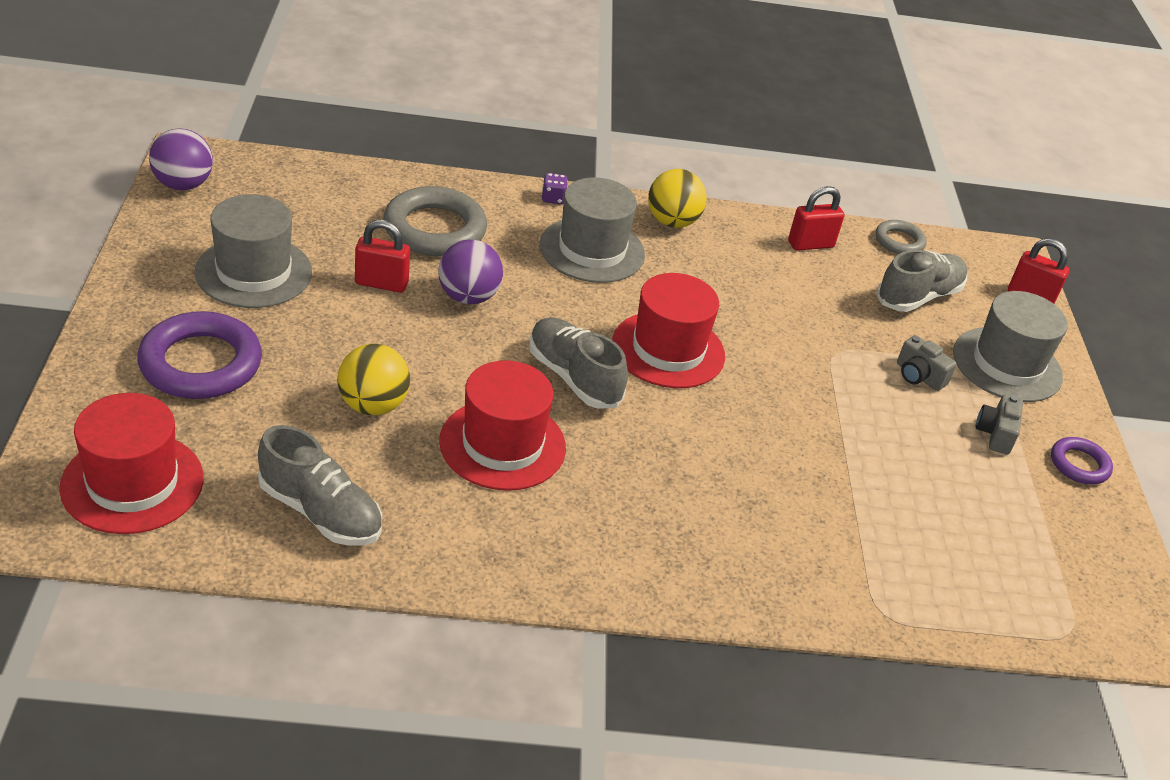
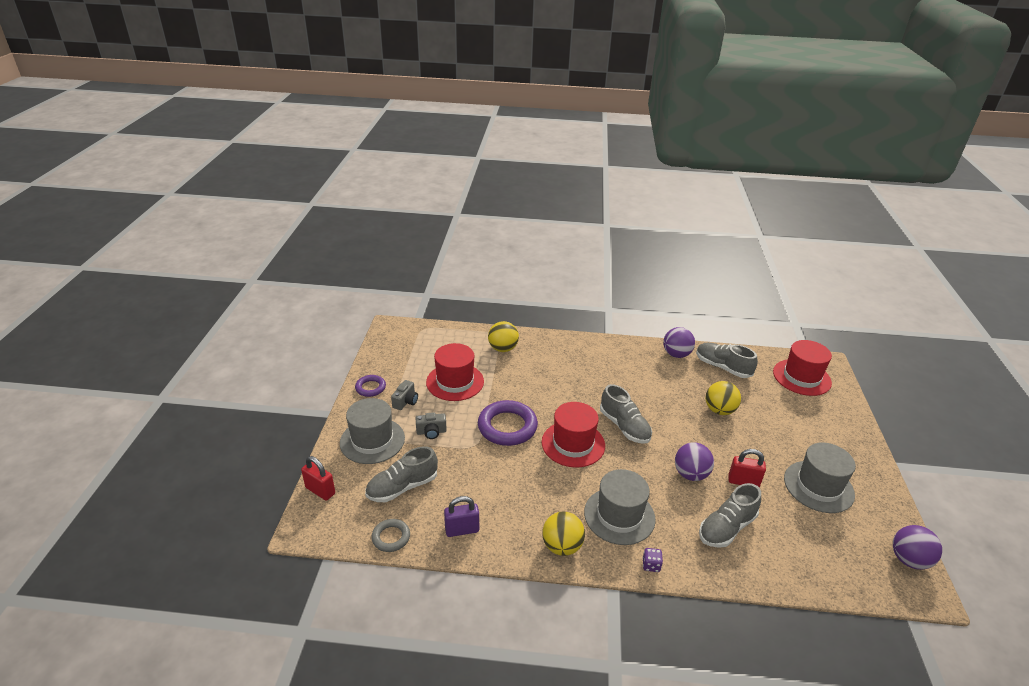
camera: 170 degrees left, 5 degrees down
(201, 363) = (810, 429): purple ring -> purple ring (507, 427)
(426, 551) = (676, 354): none -> purple ball
(434, 229) = (726, 528): grey ring -> grey shoe
(502, 444) = (654, 394): red hat -> red hat (455, 382)
(810, 244) = (462, 530): red padlock -> purple padlock
(855, 567) = (503, 348): none -> yellow ball
(918, 376) = (431, 432): grey camera -> grey camera turned 120 degrees clockwise

